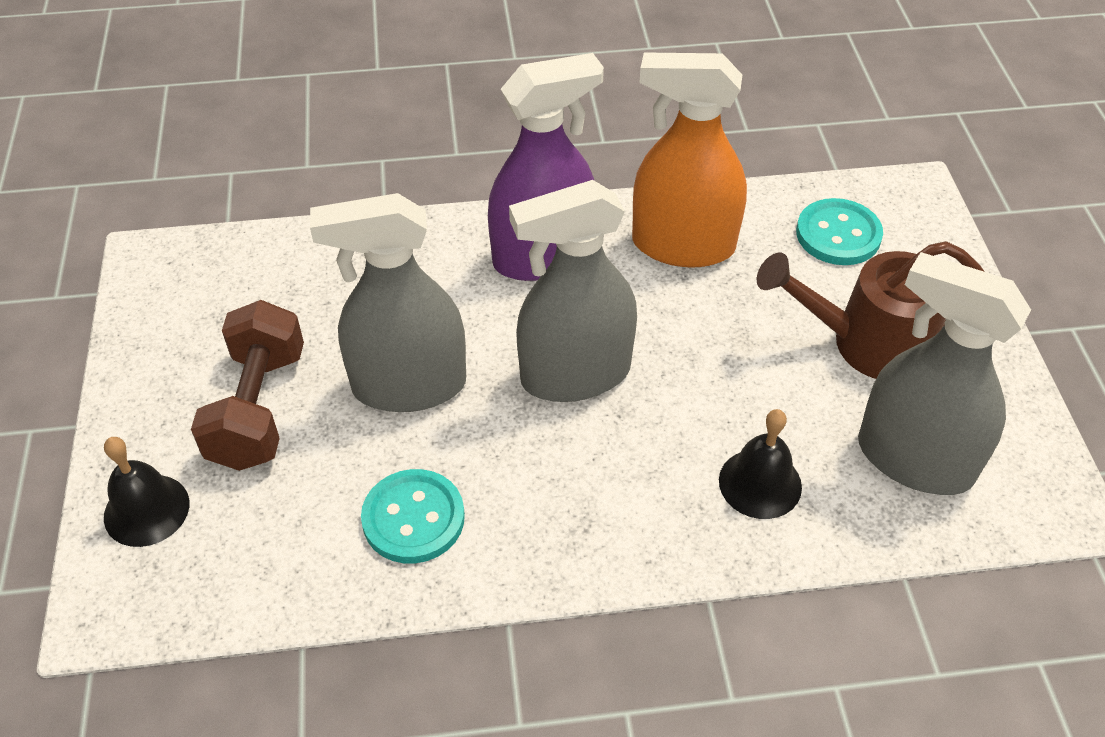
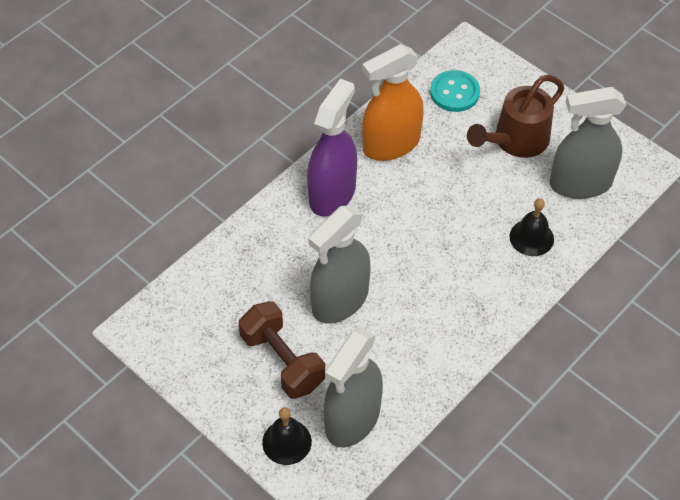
camera: 40 degrees left, 5 degrees up
(413, 518) = (408, 357): turquoise button -> none
(575, 374) = (408, 242): grey spray bottle -> grey spray bottle (352, 419)

